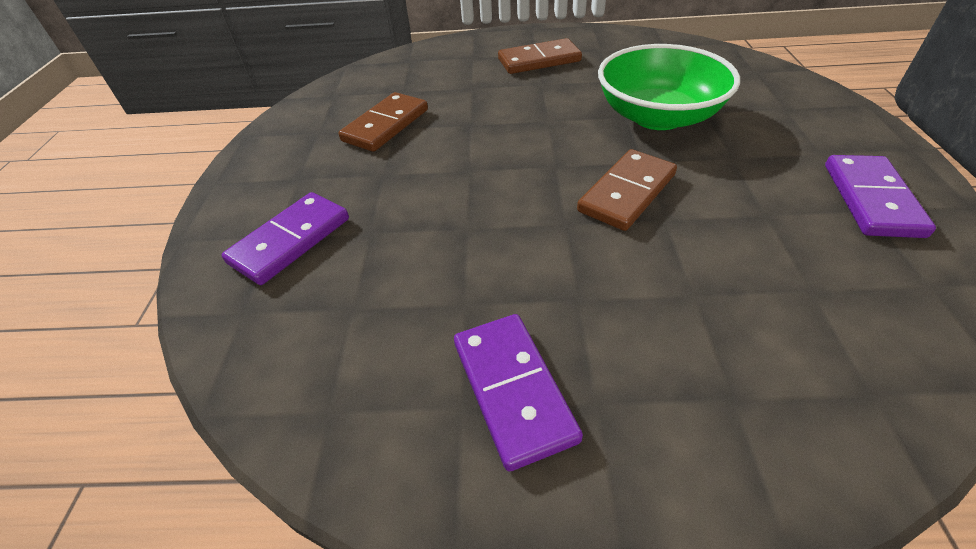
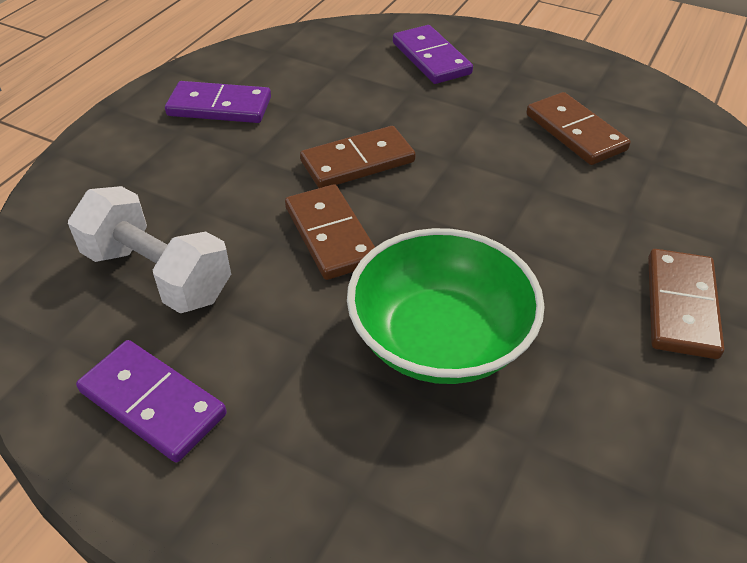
camera: 115 degrees right, 0 degrees up
(520, 217) = (358, 162): none -> brown domino
(791, 268) = (158, 274): none -> white dumbbell

